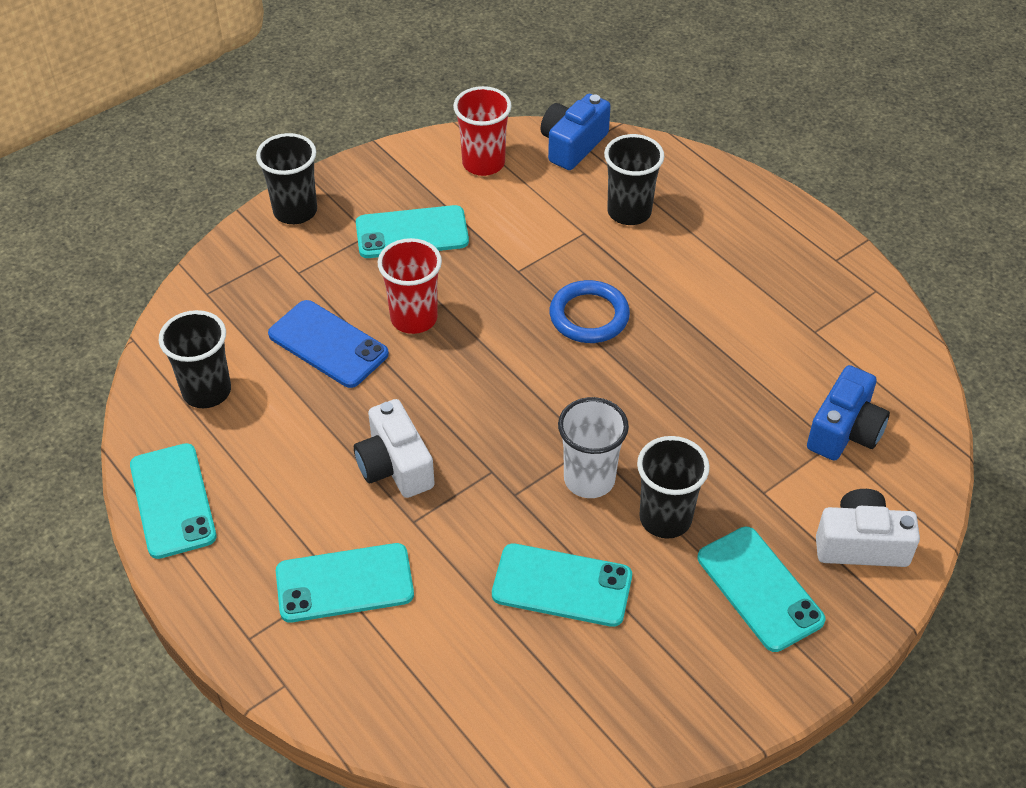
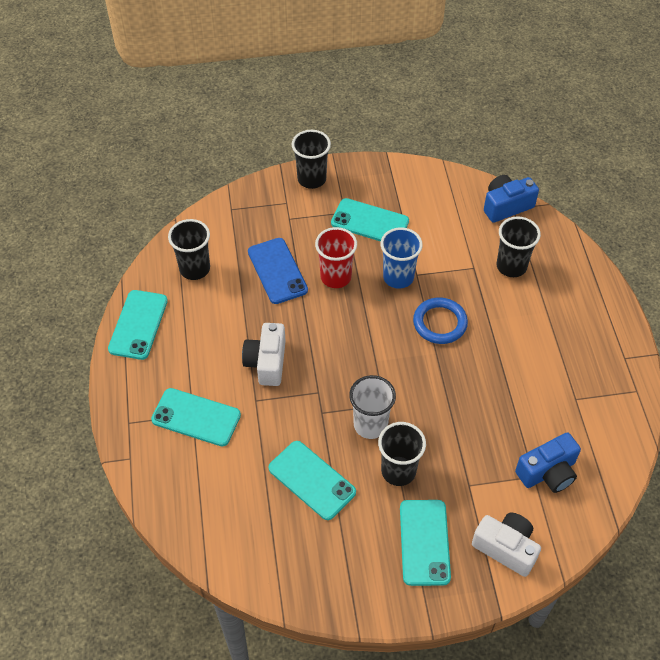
camera: 30 degrees right, 5 degrees up
(483, 163) = (442, 195): red cup -> none
(497, 284) = (398, 277): none -> blue cup

